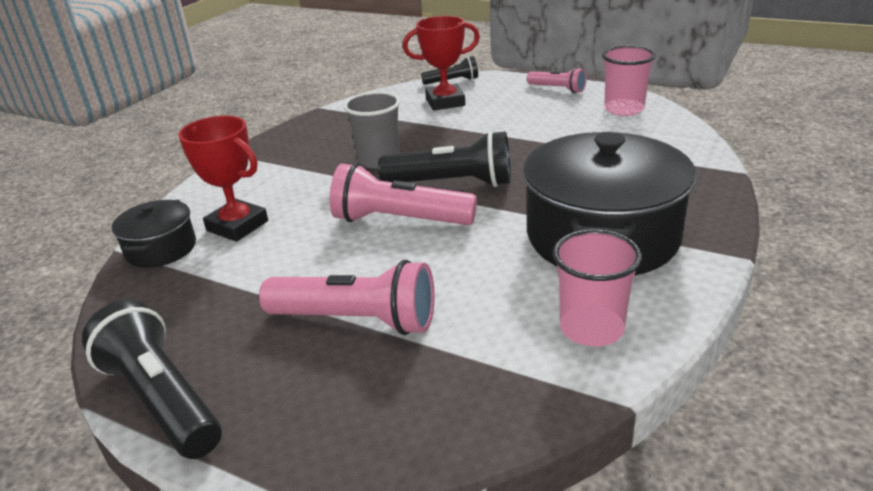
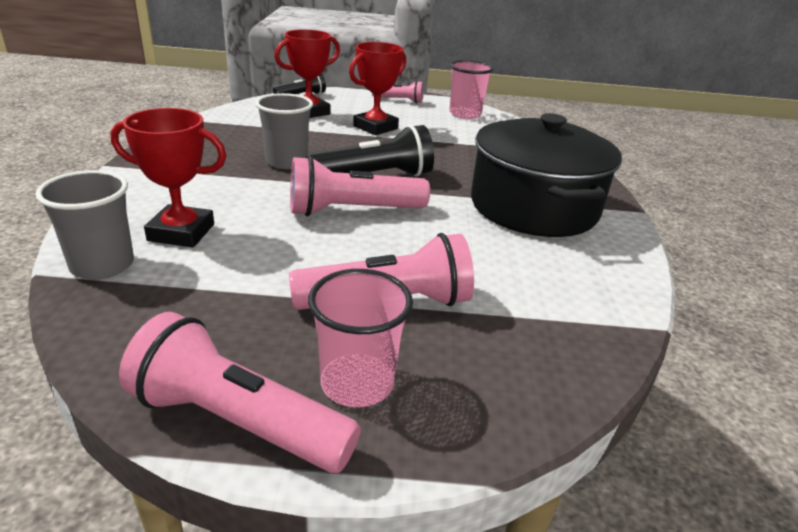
camera: 30 degrees left, 0 degrees up
(161, 249) = (102, 265): black pot -> grey cup
(161, 400) = (237, 422): black flashlight -> pink flashlight
(501, 123) = (375, 127): none -> red trophy
(591, 328) = (588, 276): pink cup -> pink cup (357, 383)

